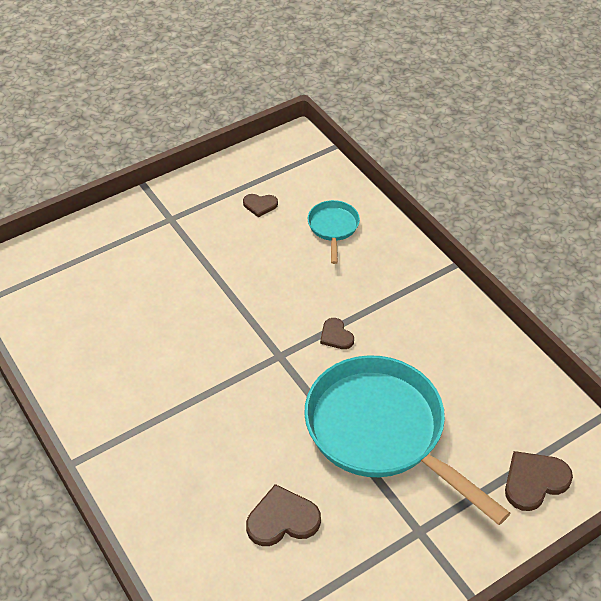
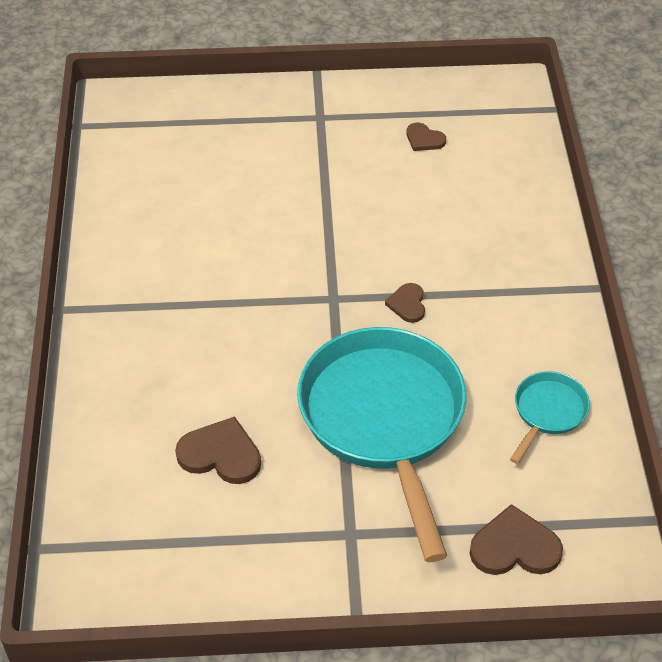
camera: 30 degrees right, 0 degrees up
(333, 227) = (487, 193): turquoise pan -> turquoise pan (548, 412)

